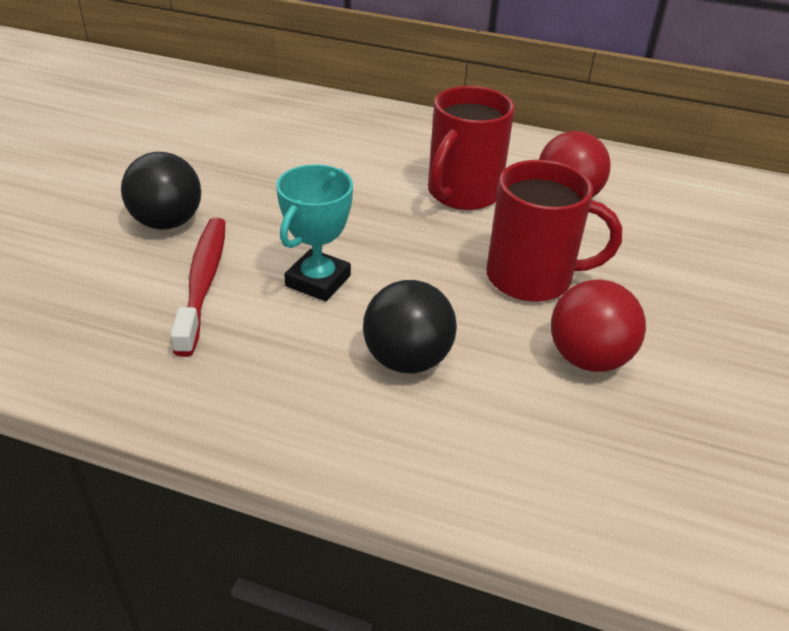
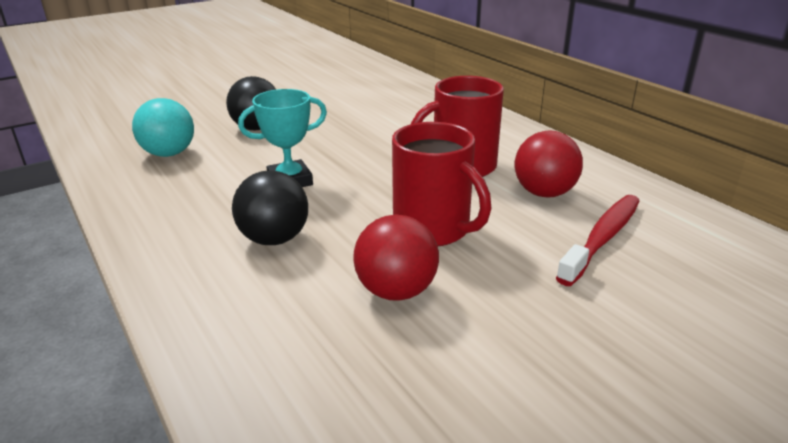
camera: 40 degrees right, 10 degrees down
(104, 305) = (169, 154): none -> turquoise ball
(203, 282) = (230, 160): red toothbrush -> red toothbrush (602, 238)

